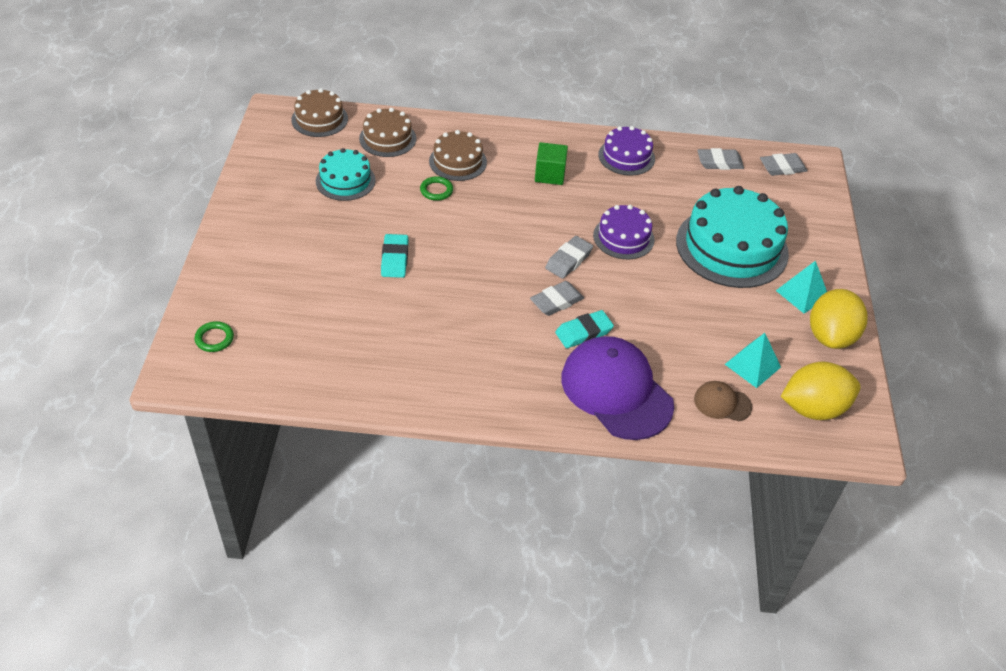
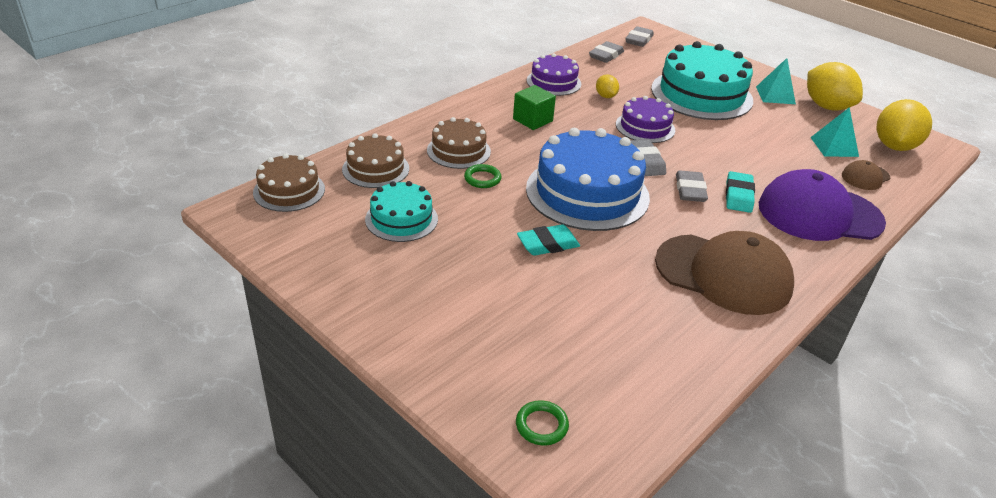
camera: 50 degrees left, 10 degrees down
(395, 259) = (548, 244): turquoise eraser -> turquoise eraser turned 60 degrees counterclockwise
(460, 363) = (723, 274): none -> brown cap
(483, 249) = (587, 193): none -> blue cake
(644, 194) = (605, 96): none -> yellow lemon

